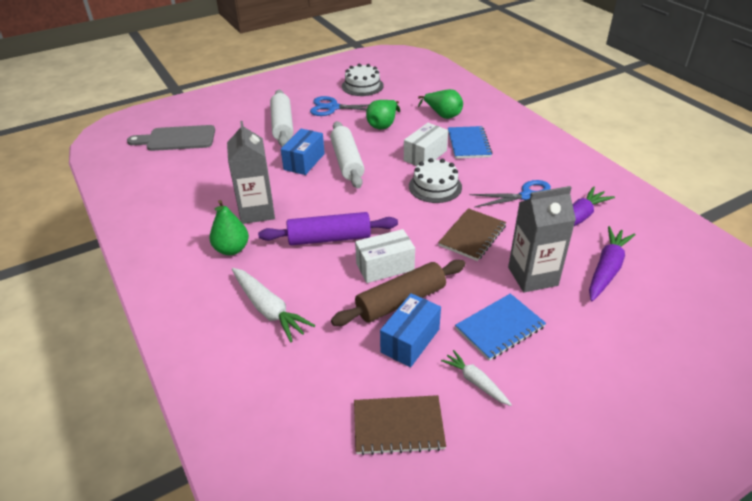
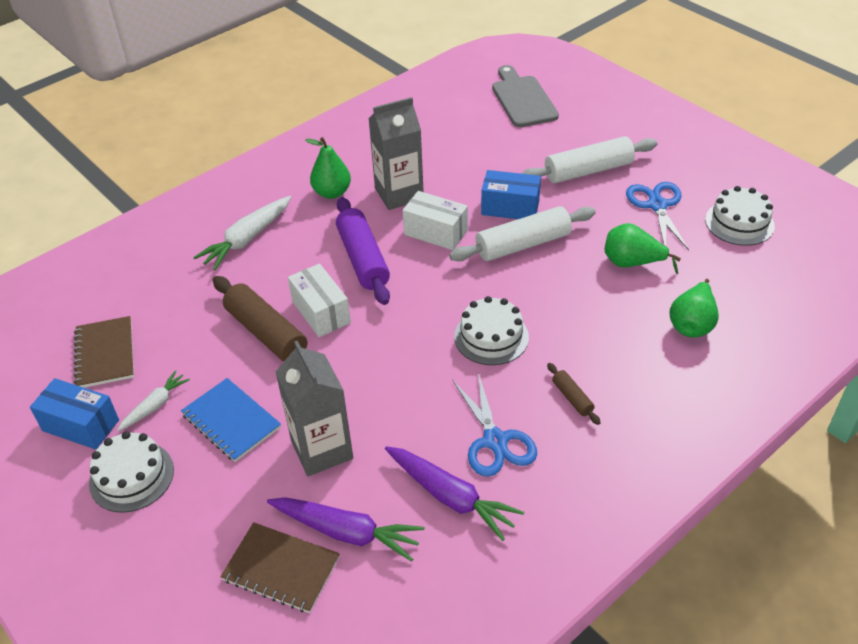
camera: 80 degrees right, 5 degrees up
(410, 340) = (210, 348): blue box -> blue box (80, 425)
(425, 155) = (565, 318): white box -> white box (435, 232)
(468, 144) = (616, 362): blue notebook -> none
(472, 236) = (392, 384): brown notebook -> brown notebook (281, 568)
(495, 163) = (572, 398): none -> brown rolling pin
(559, 399) = (131, 476): none -> white cake

